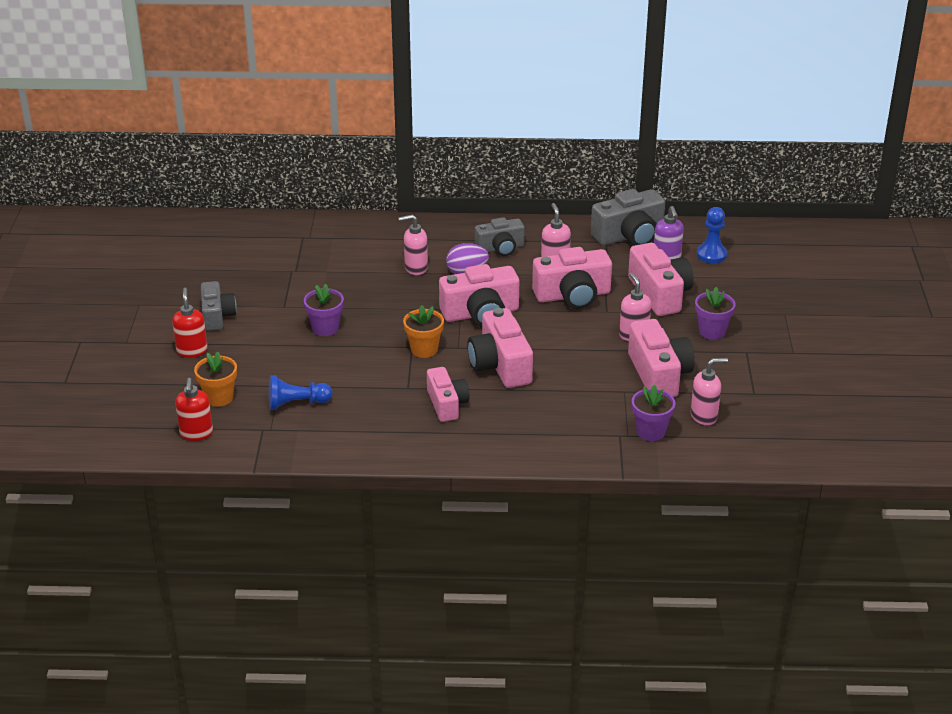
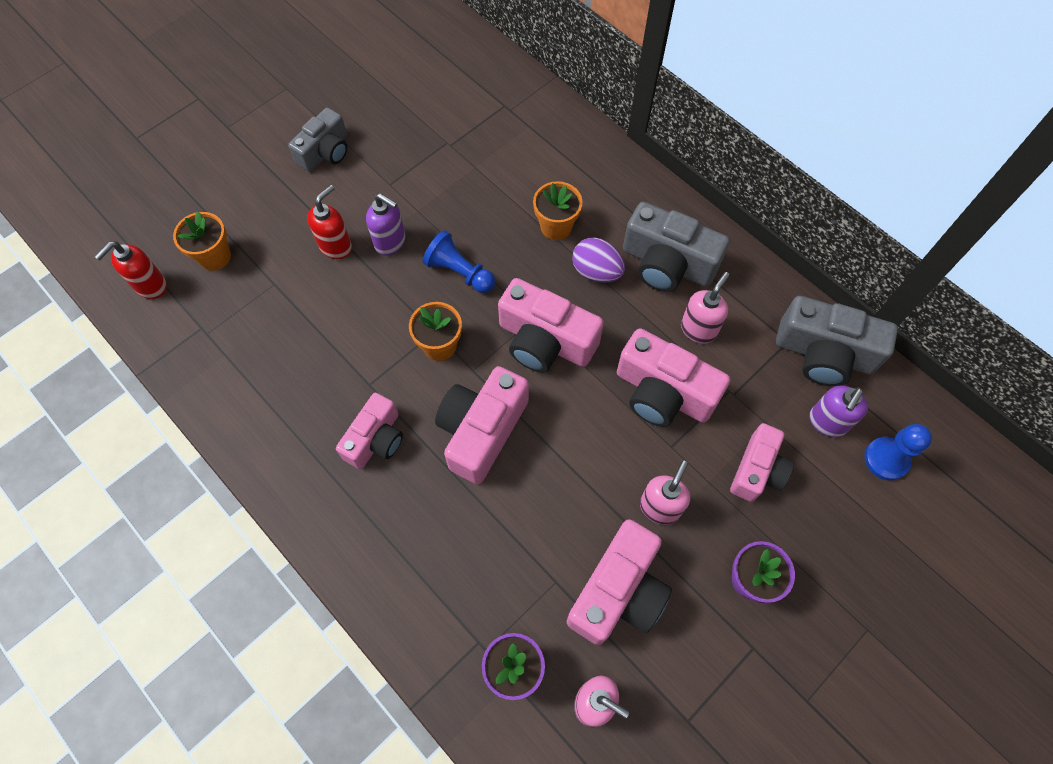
camera: 45 degrees right, 30 degrees up
(192, 351) = (260, 179): red soap dispenser -> red soap dispenser (336, 246)
(296, 403) = (261, 320): blue pawn -> blue pawn (459, 272)
(325, 328) = (390, 242): purple flower pot -> purple soap dispenser
(415, 268) = (556, 227): pink soap dispenser -> orange flower pot
(500, 248) = (667, 264): grey camera -> grey camera, size x1.52
(659, 294) = (757, 470): pink camera -> pink camera, size x0.66

